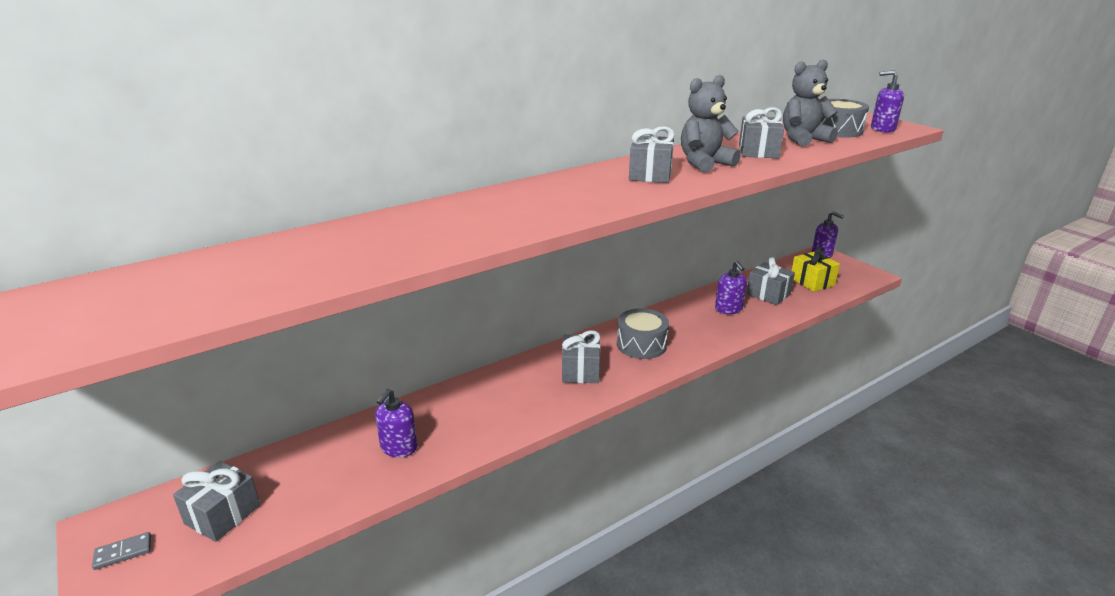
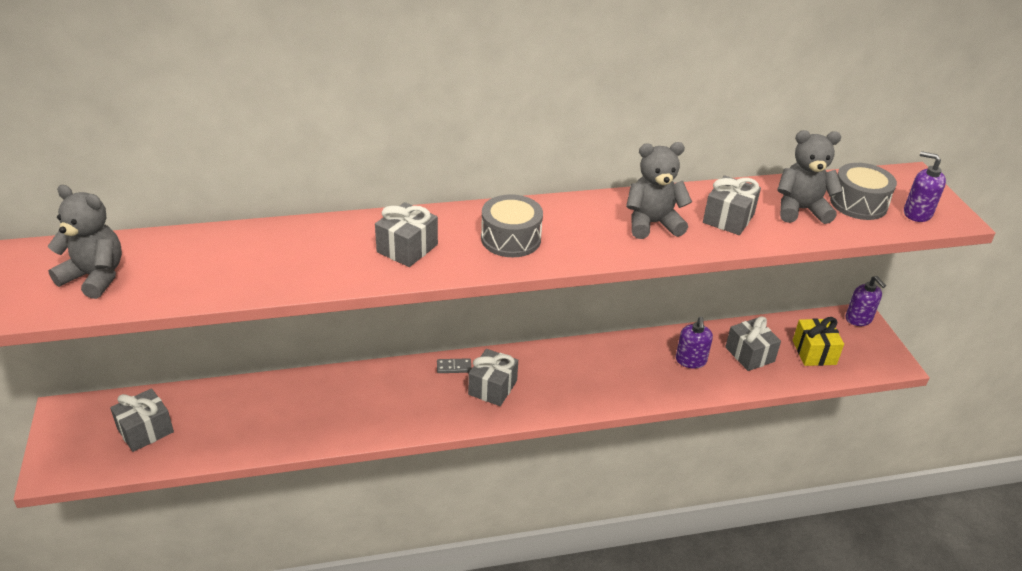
camera: 20 degrees right, 10 degrees up
(123, 552) = (71, 438): grey domino -> grey domino (454, 367)
(145, 300) = (95, 277): none -> grey teddy bear
(399, 447) = (296, 415): purple soap dispenser -> none
(641, 344) = (570, 376): grey drum -> grey drum (511, 239)
(650, 174) = (582, 227): grey gift -> grey gift (407, 248)

